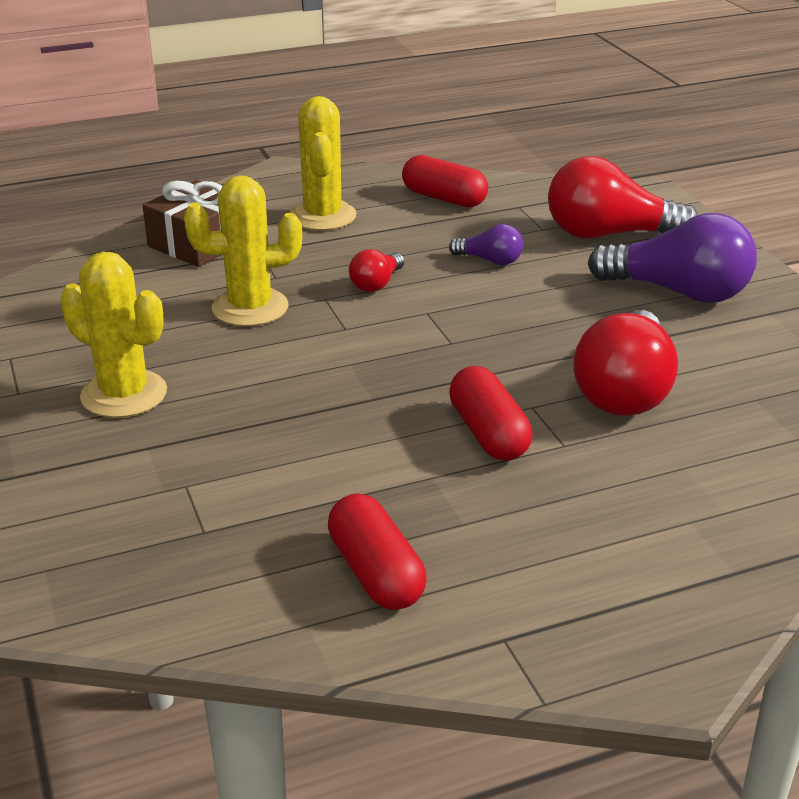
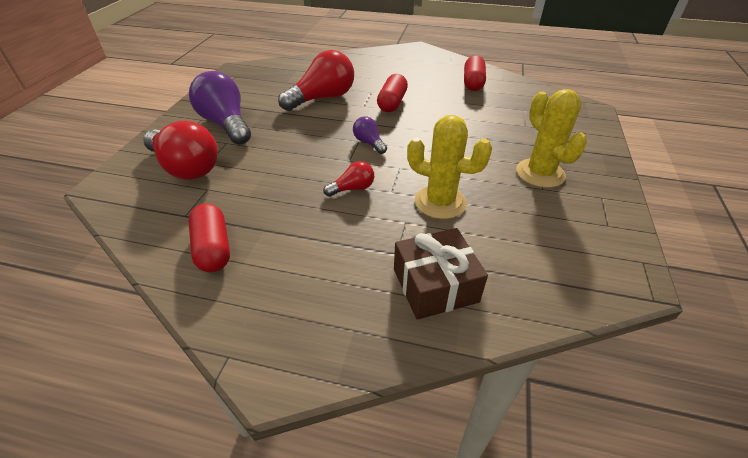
camera: 145 degrees left, 10 degrees up
(322, 216) = (317, 272): yellow cactus -> none
(490, 260) = (272, 178): purple light bulb -> purple light bulb (369, 143)

